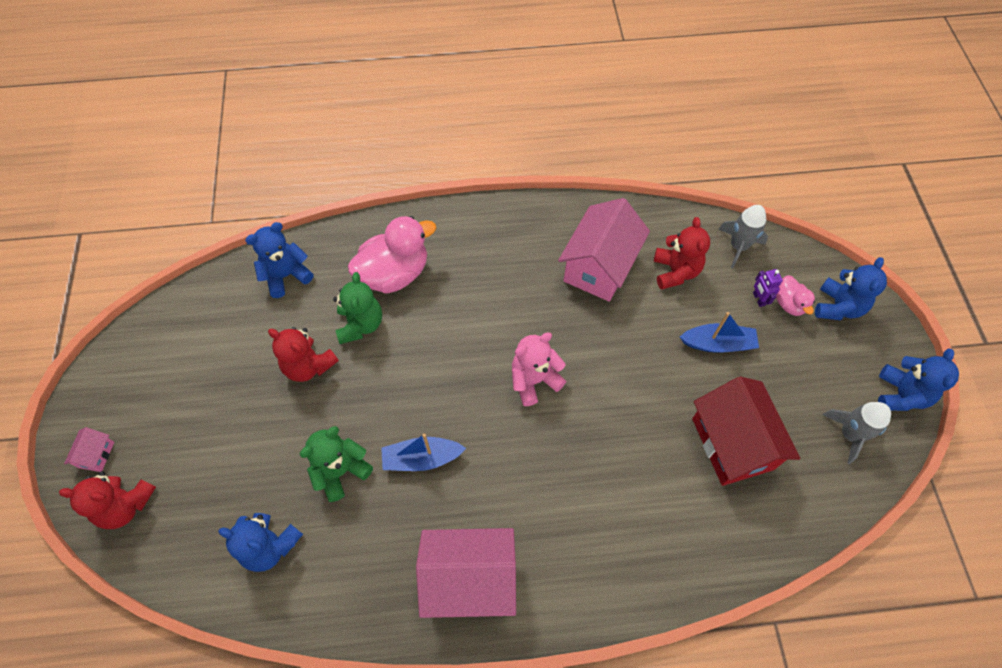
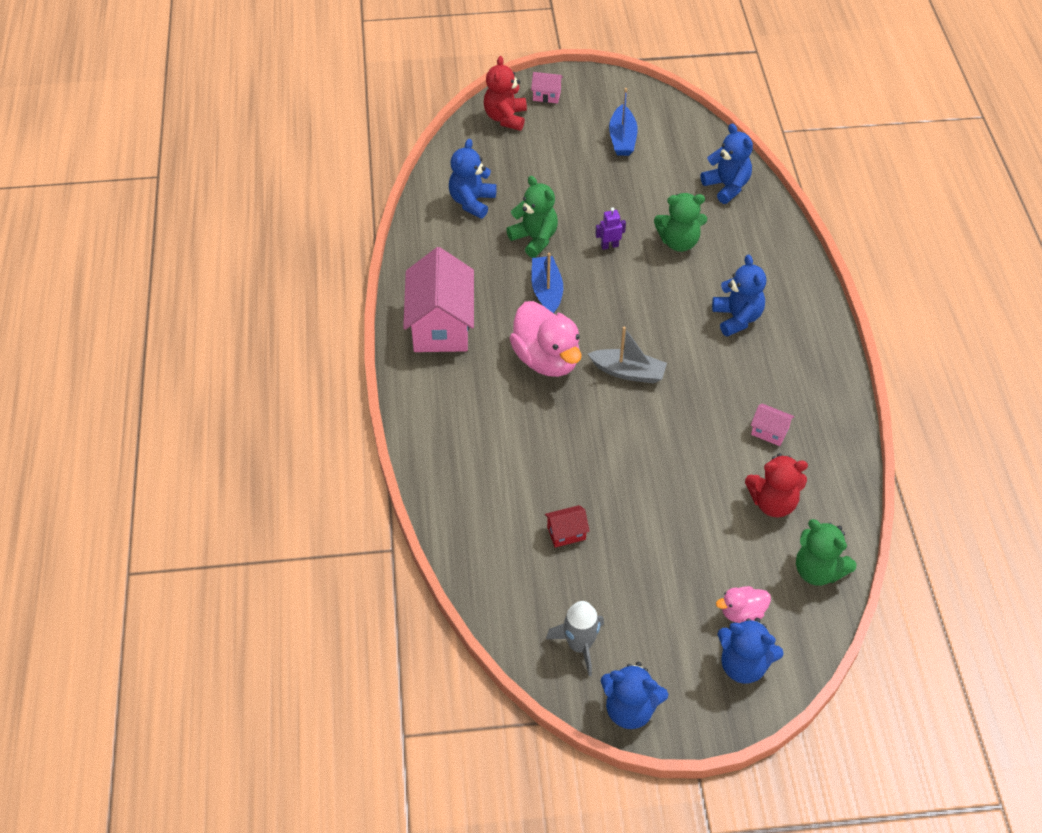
camera: 90 degrees right, 10 degrees down
(309, 366) = (633, 210): red teddy bear -> none
(394, 274) = (739, 263): pink duck -> pink duck (546, 359)
(465, 281) = (737, 318): none -> blue teddy bear
(534, 380) = (628, 372): pink teddy bear -> grey boat
(599, 267) = (769, 432): pink house -> pink house, size x0.43
(718, 344) = (682, 534): blue boat -> blue boat (622, 138)
(732, 443) = (566, 533): red house -> red house, size x0.43
(738, 246) = (818, 570): grey rocket -> green teddy bear
(758, 299) = (745, 582): purple robot -> purple robot (609, 246)

